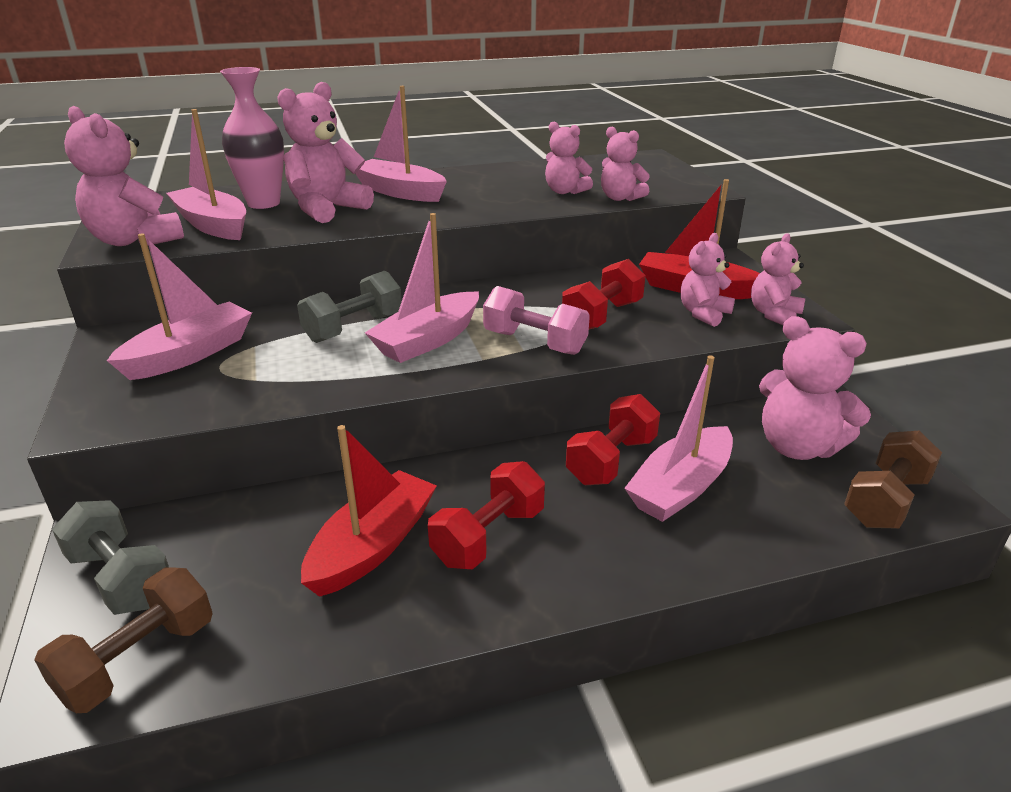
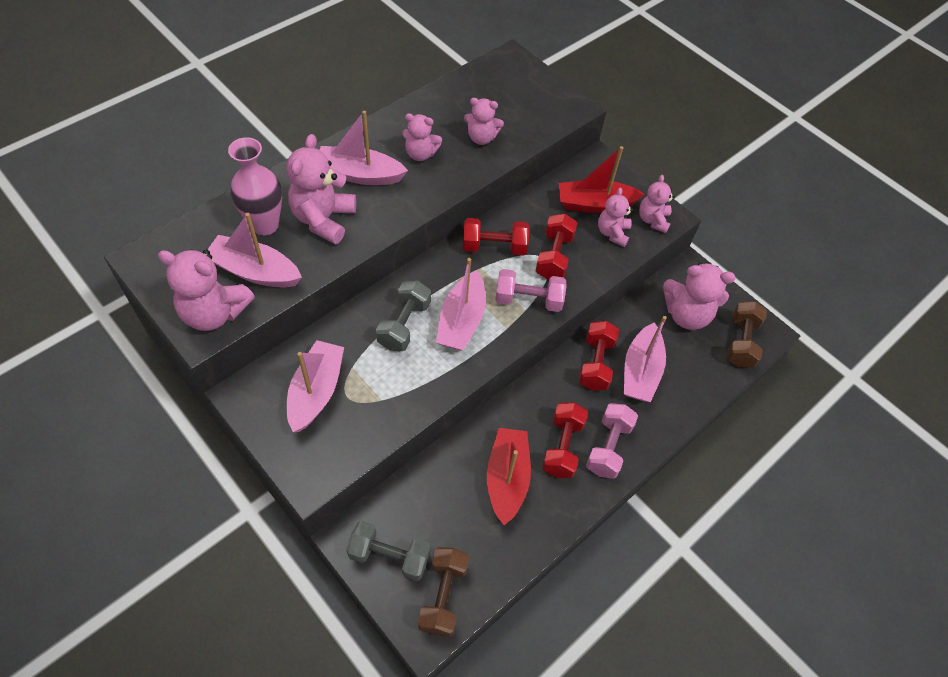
camera: 30 degrees left, 25 degrees up
(528, 295) = (494, 247): none -> red dumbbell
(564, 560) = (608, 447): none -> pink dumbbell
(620, 198) = (525, 137): pink teddy bear -> pink teddy bear (420, 154)

